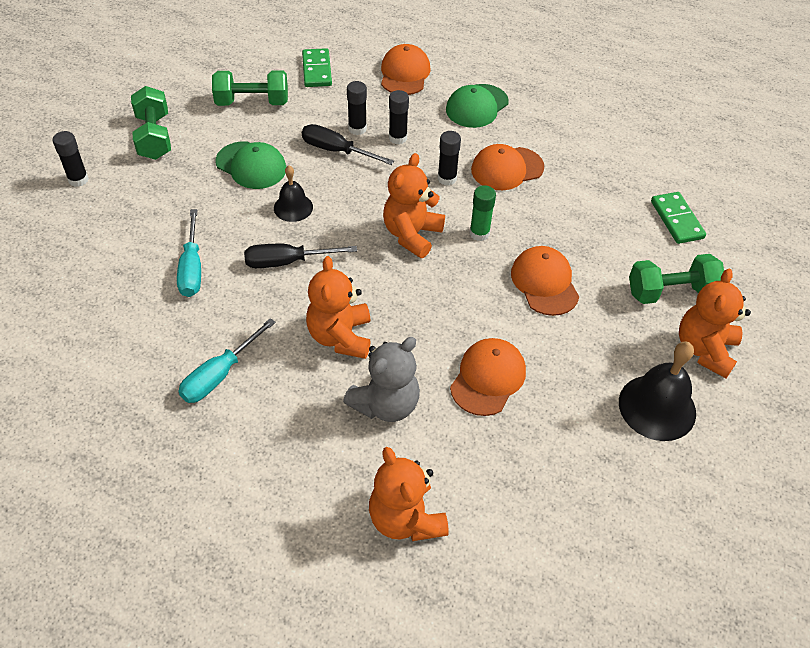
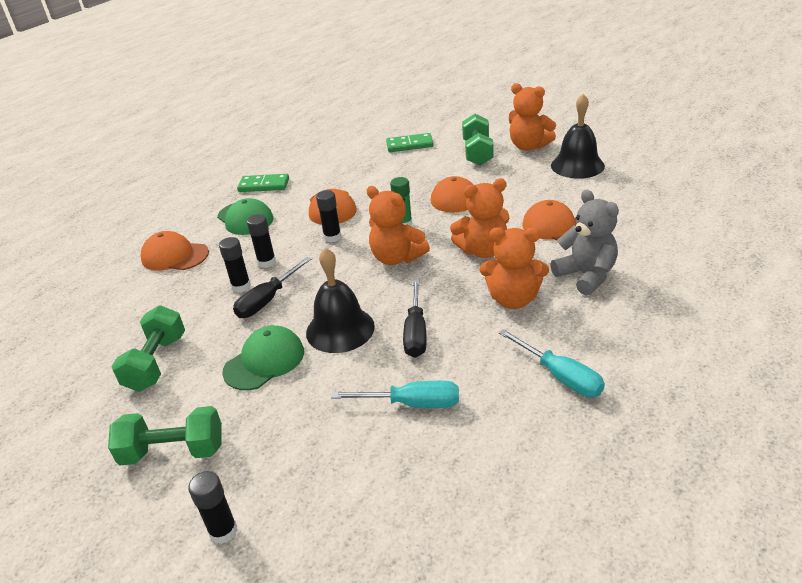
camera: 75 degrees left, 15 degrees down
(293, 207) = (340, 329): black bell -> black bell, size x1.66
(317, 70) = (131, 313): green domino -> green domino (264, 185)
(406, 519) = (693, 268): orange teddy bear -> orange teddy bear (483, 250)

